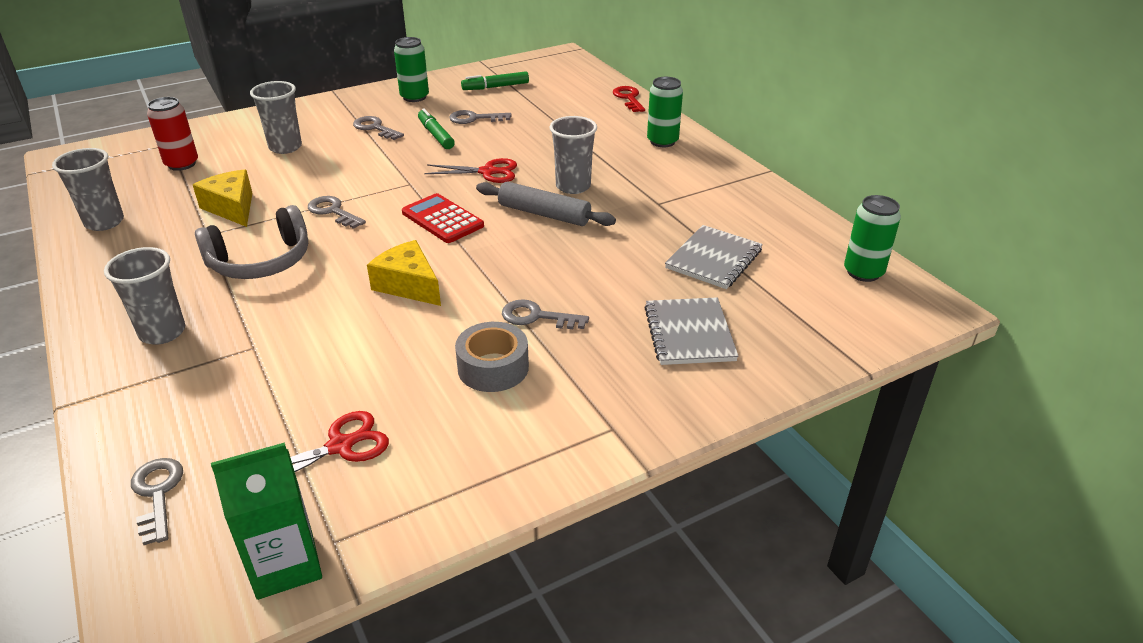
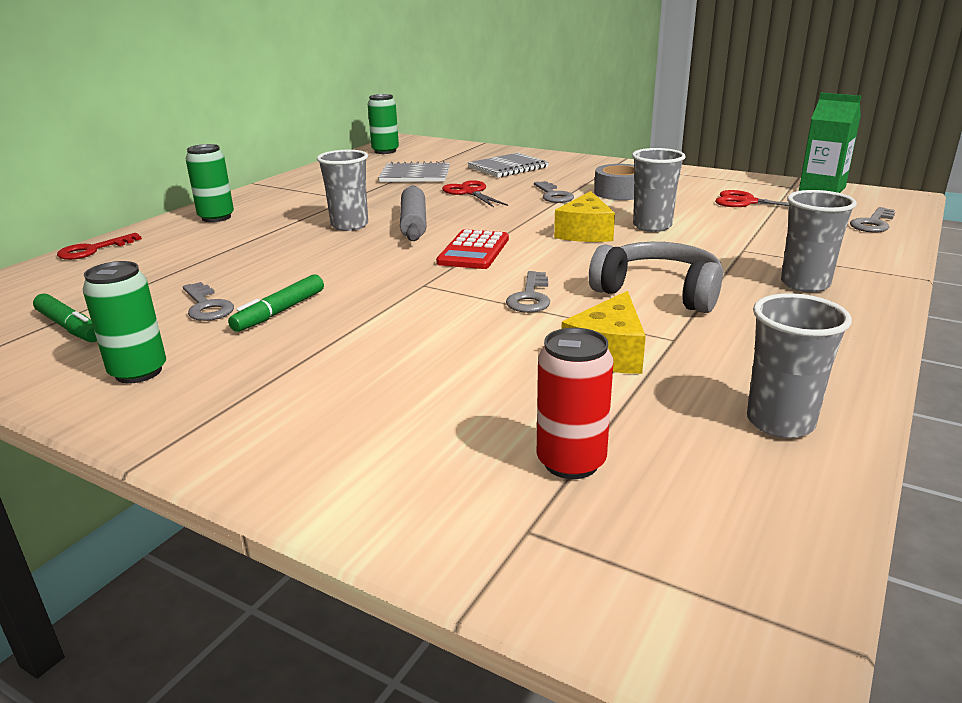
camera: 120 degrees left, 10 degrees down
(285, 147) = (415, 397): grey cup -> grey cup (652, 226)
(375, 128) = (287, 357): grey key -> none
(488, 172) = (356, 260): red scissors -> red scissors (470, 192)

